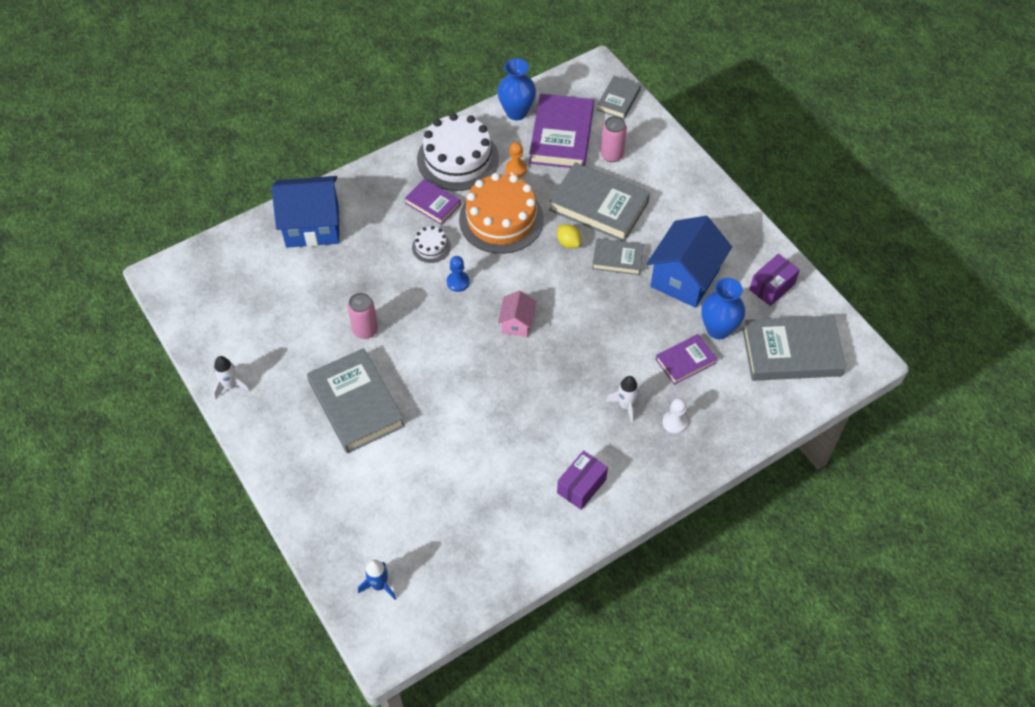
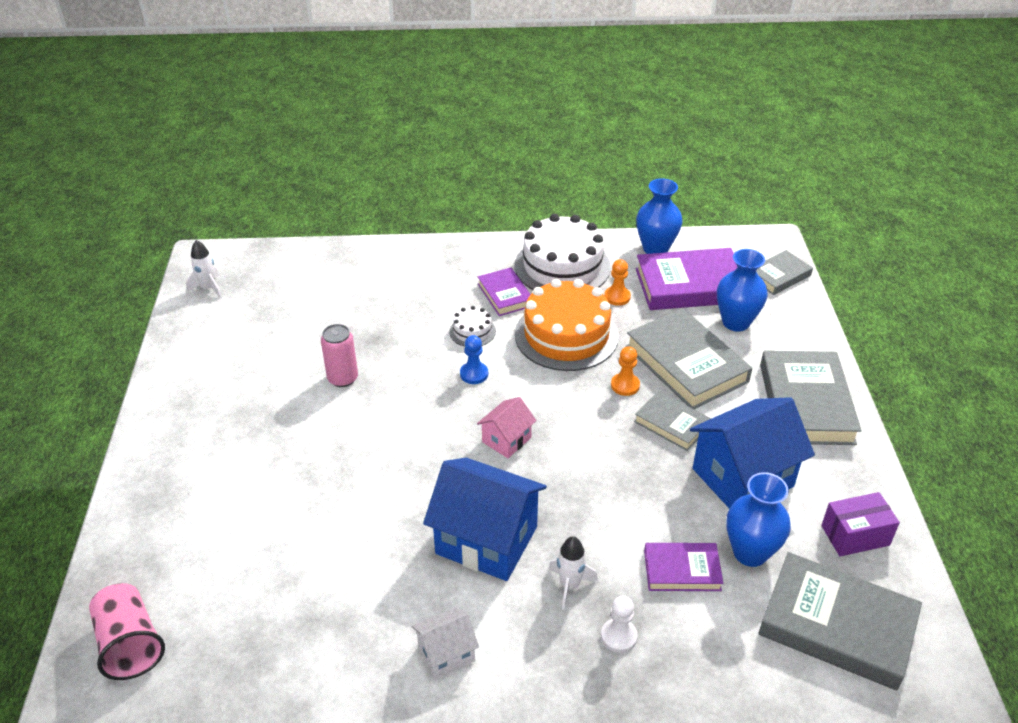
camera: 30 degrees right, 15 degrees down
(230, 386) = (173, 372): white rocket -> white rocket (208, 288)
(312, 226) = (371, 269): blue house -> blue house (486, 540)
(356, 404) = (273, 443): grey book -> grey book (806, 403)
(379, 585) = (130, 644): blue rocket -> pink cup
(561, 136) = (690, 285): purple book -> purple book turned 45 degrees clockwise
(568, 243) = (625, 385): yellow lemon -> orange pawn
(581, 486) = (446, 653): purple box -> white house
(612, 155) = (736, 322): pink can -> blue vase

